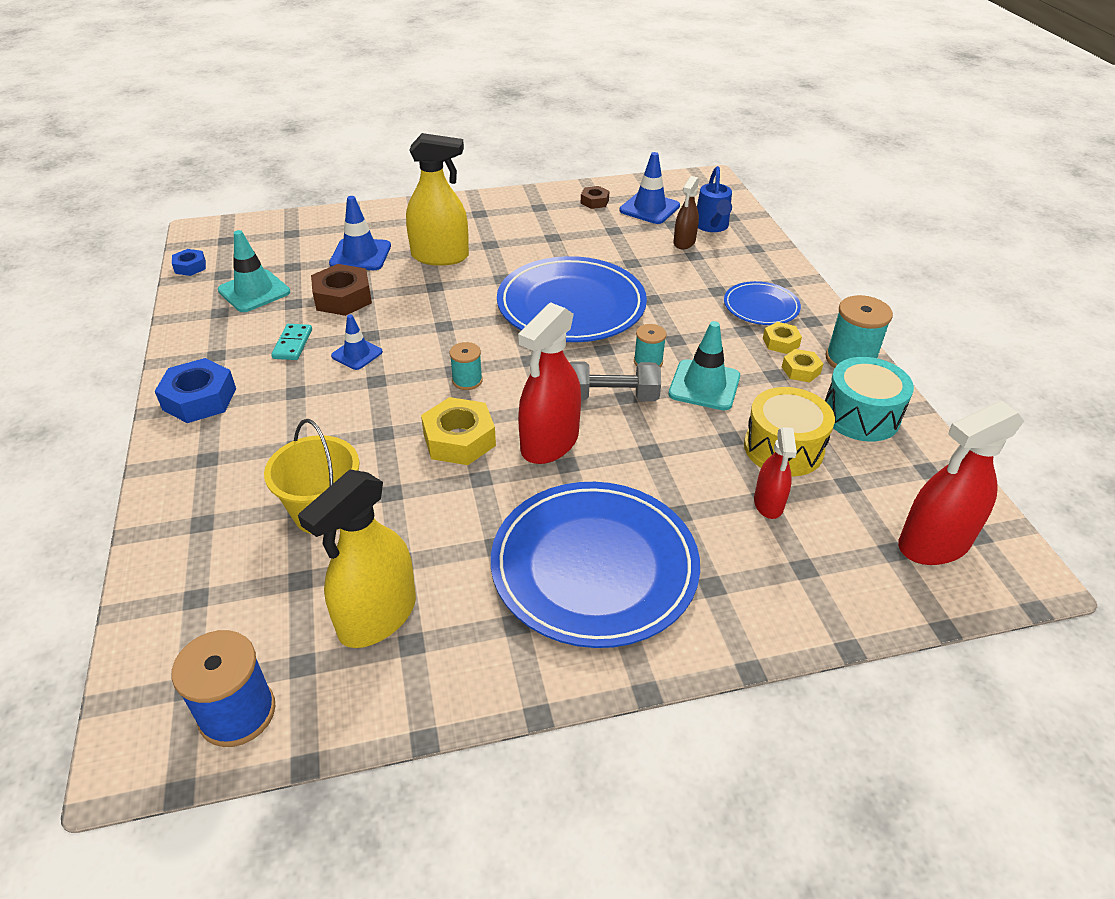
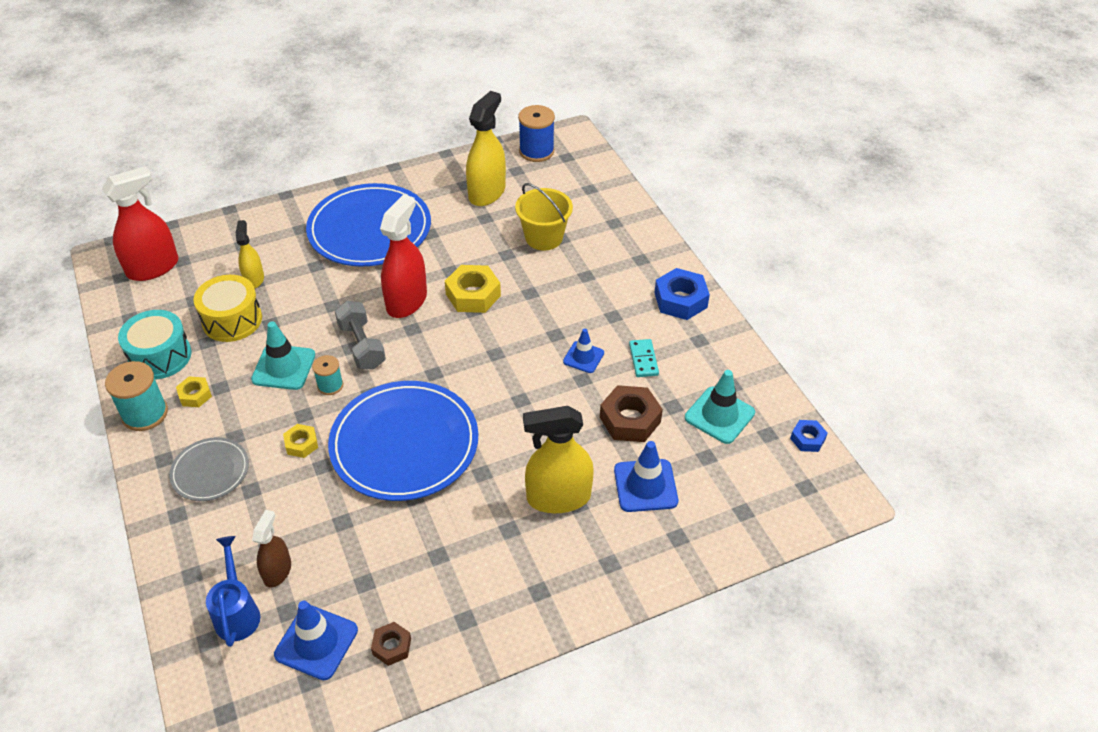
camera: 170 degrees right, 5 degrees up
(467, 380) = (482, 344): turquoise spool -> none
(611, 397) = (362, 346): grey dumbbell -> grey dumbbell turned 75 degrees clockwise
(761, 307) = (210, 471): blue plate -> grey plate
(768, 503) = (254, 279): red spray bottle -> yellow spray bottle
(780, 342) = (204, 425): yellow nut -> yellow nut (301, 444)

